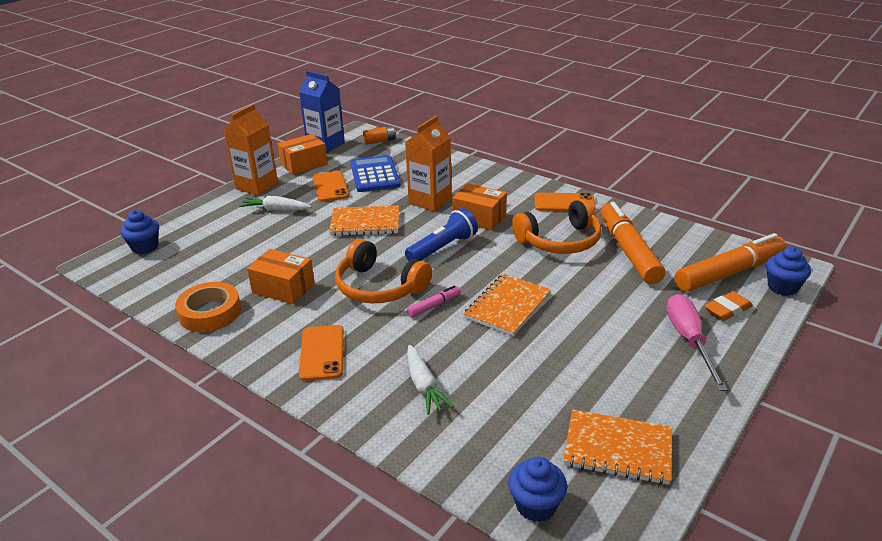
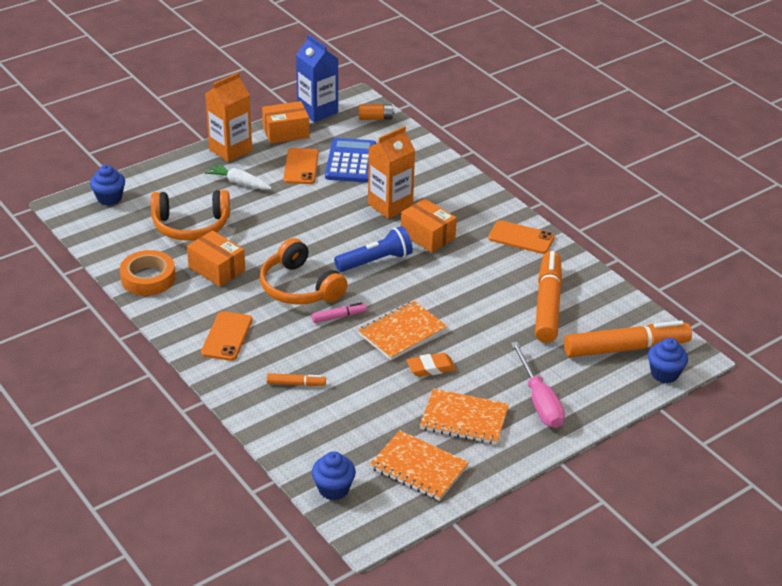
camera: 15 degrees right, 5 degrees up
(365, 223) = (316, 217): orange notebook -> orange notebook (464, 419)
(424, 386) = (296, 384): white carrot -> orange marker
(560, 241) = (489, 279): orange headphones -> orange headphones (191, 226)
(689, 341) = (539, 400): pink screwdriver -> pink screwdriver turned 150 degrees clockwise
(727, 310) = (595, 382): orange eraser -> orange eraser (431, 368)

